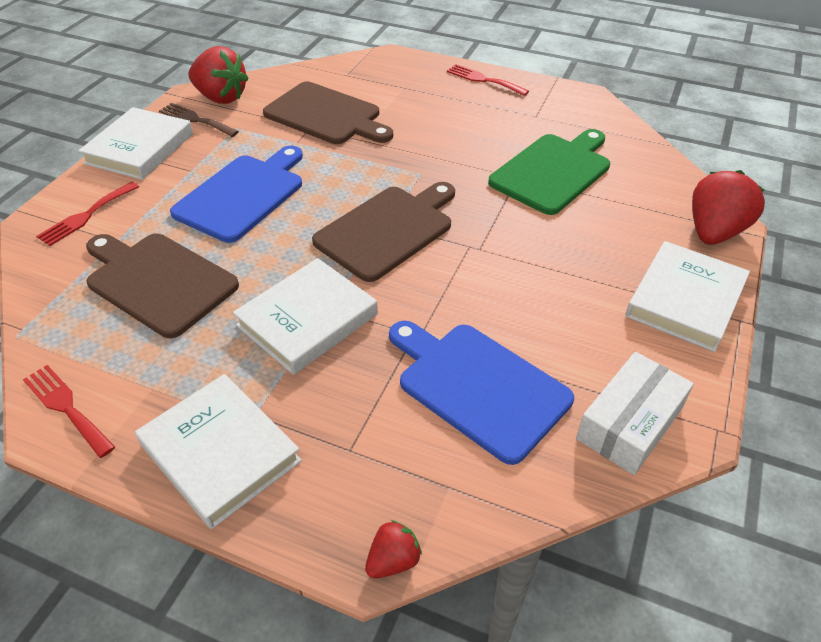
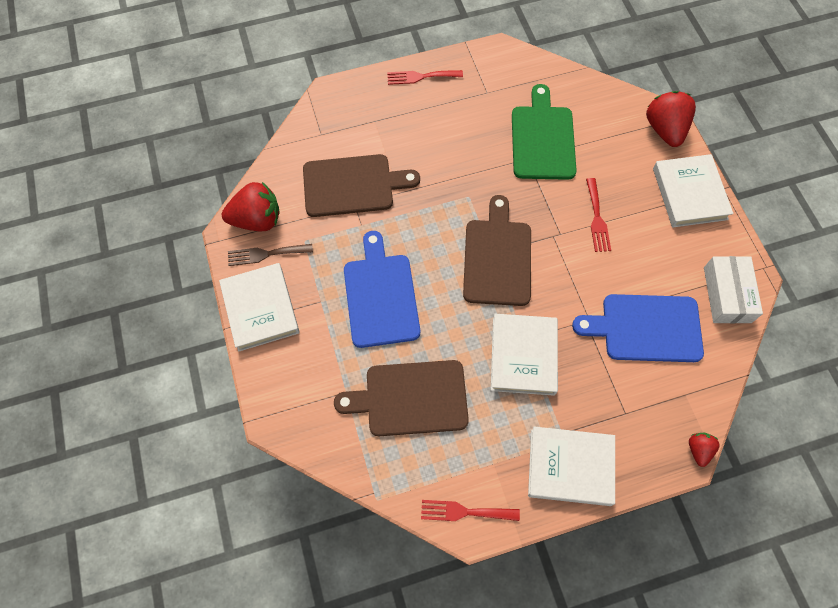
camera: 40 degrees left, 20 degrees up
(86, 216) = (301, 389): red fork -> red fork (597, 218)

